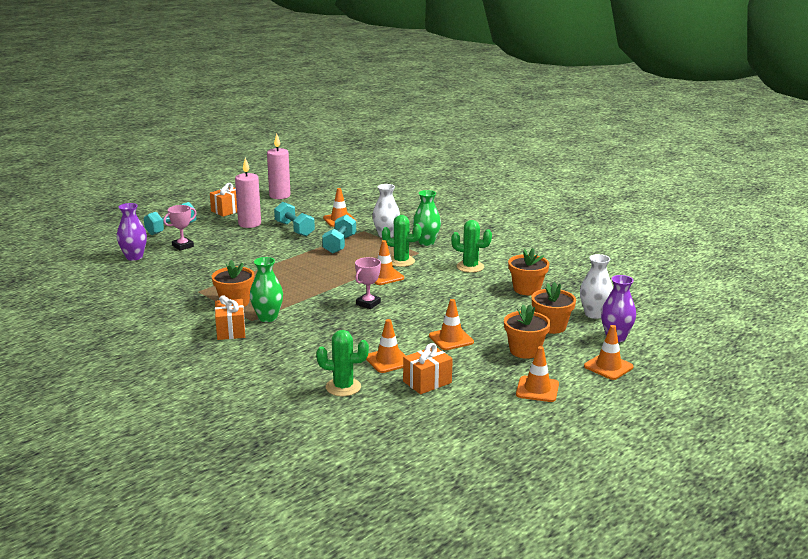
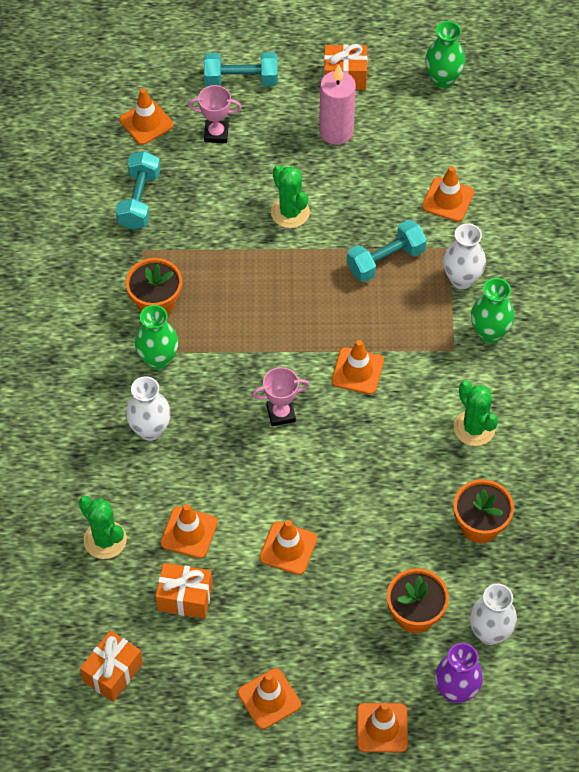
camera: 45 degrees right, 35 degrees up
(134, 257) = (146, 122): purple vase -> orange traffic cone
(231, 330) = (103, 355): orange gift -> orange gift (113, 672)
(279, 196) = (443, 79): pink candle -> green vase
(294, 229) = (373, 184): turquoise dumbbell -> turquoise dumbbell (139, 200)
(303, 340) = (150, 430): none -> white vase
(401, 261) = (411, 353): green cactus -> green cactus (290, 212)
(525, 351) = (335, 630): orange flower pot -> none

